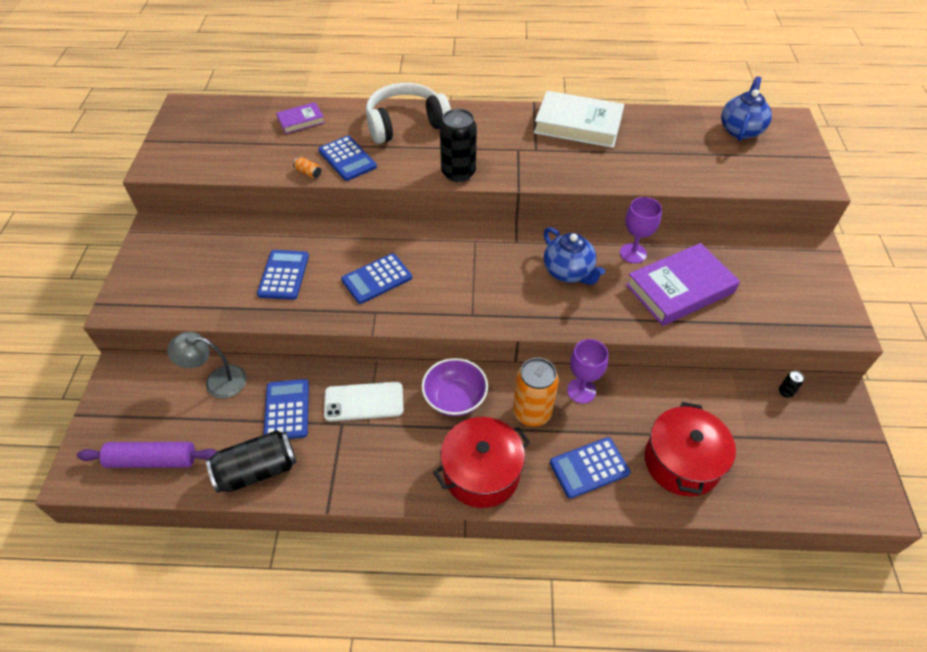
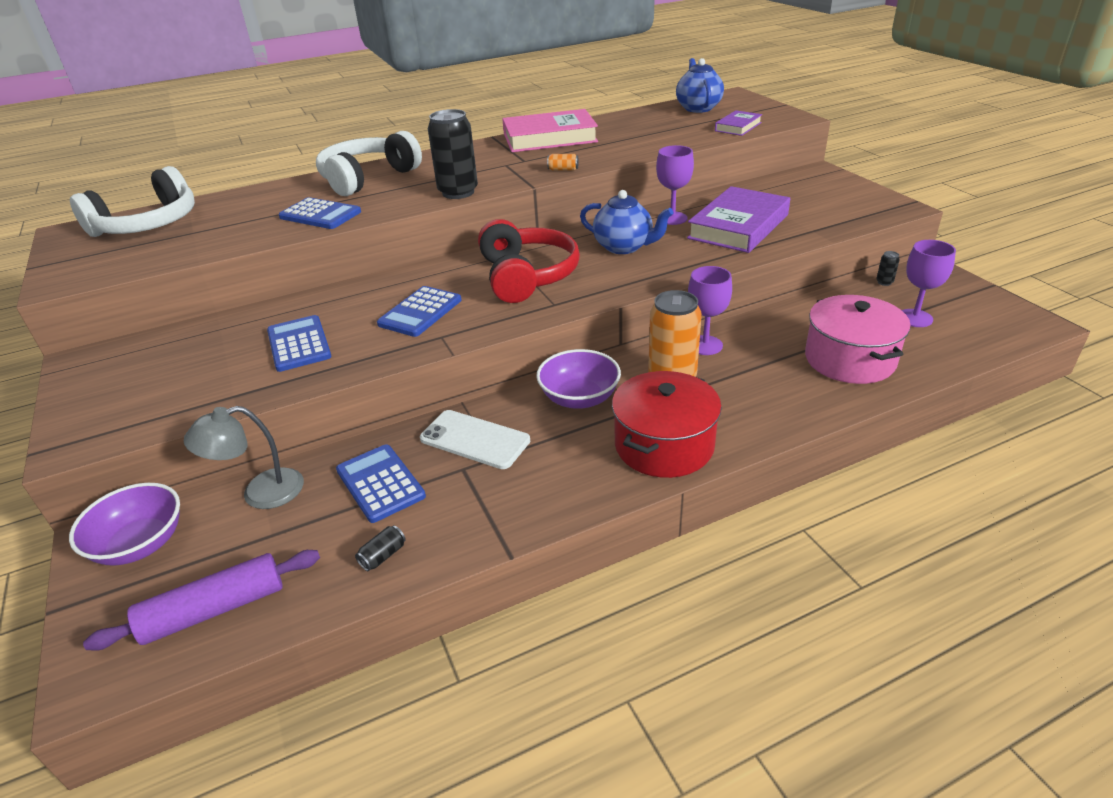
camera: 25 degrees left, 15 degrees down
(138, 388) = (140, 544): none -> purple bowl
(234, 121) = (148, 225): none -> white headphones
(257, 470) = (383, 556): black can -> black can, size x0.41
(301, 121) = (238, 205): purple book -> purple book (738, 127)
(308, 173) = (280, 235): orange can -> orange can (563, 169)
(364, 402) = (475, 440): white phone -> white phone turned 60 degrees clockwise
(473, 273) = (527, 276): none -> red headphones
(578, 124) = (549, 138): white book -> pink book
(589, 467) = (769, 397): blue calculator -> none
(682, 462) = (849, 359): red pot -> pink pot
(775, 445) = (914, 318): none -> purple goblet

